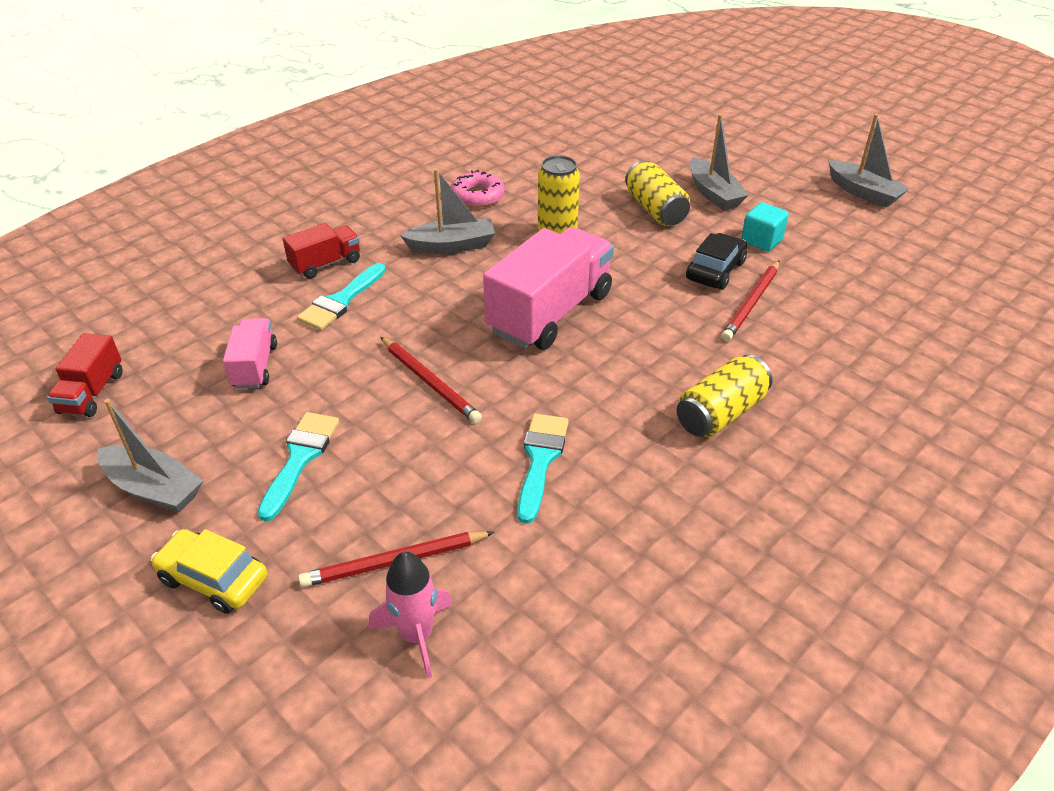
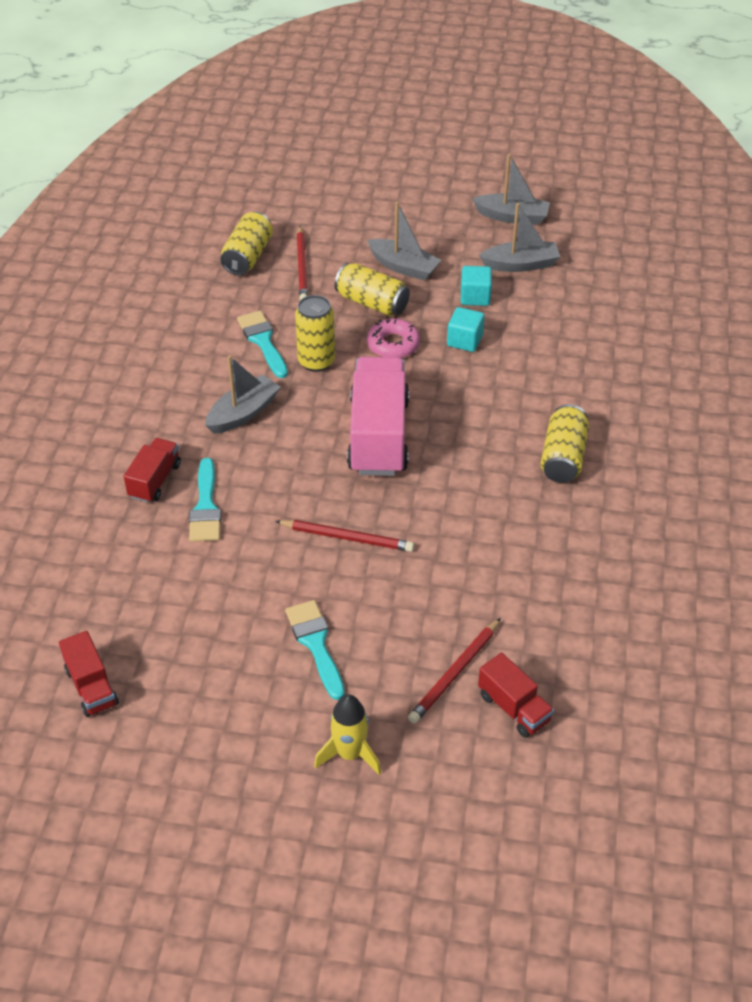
camera: 35 degrees left, 5 degrees up
(154, 489) = (234, 724): grey boat -> grey boat (520, 264)
(213, 579) = (350, 754): yellow car -> yellow rocket
(255, 366) = (199, 596): pink truck -> none
(416, 635) = (514, 708): pink rocket -> red truck
(477, 196) = (215, 355): pink donut -> pink donut (393, 344)
(540, 460) = (479, 554): turquoise brush -> turquoise brush (263, 341)
(581, 140) = (248, 256): none -> yellow can
(715, 271) = (464, 341): black car -> turquoise cube
(752, 303) = (512, 357): red pencil -> red pencil (302, 266)

